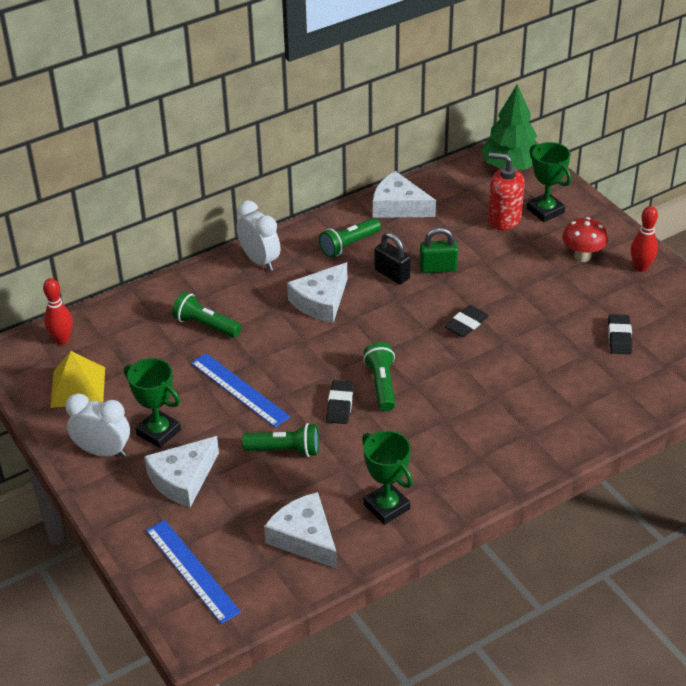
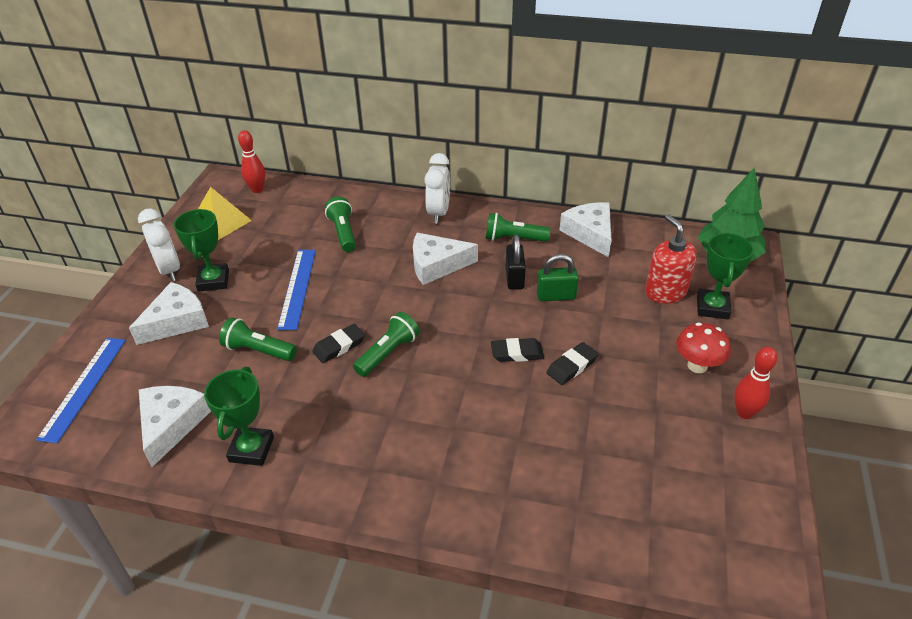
camera: 45 degrees right, 0 degrees up
(183, 479) = (177, 321): white cheese -> white cheese turned 135 degrees clockwise
(285, 450) = (258, 350): green flashlight -> green flashlight turned 150 degrees clockwise
(438, 268) = (556, 296): green padlock -> green padlock turned 45 degrees counterclockwise
(619, 337) = (636, 460): black eraser -> black eraser (572, 366)

